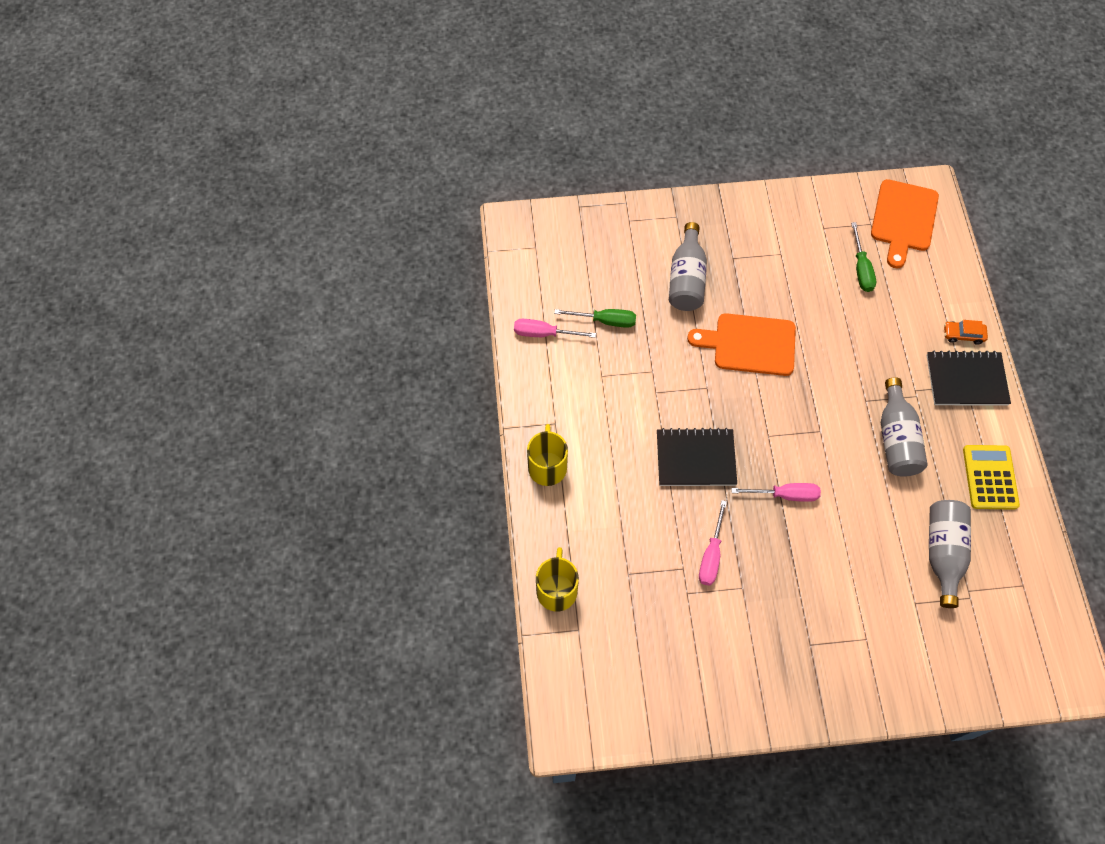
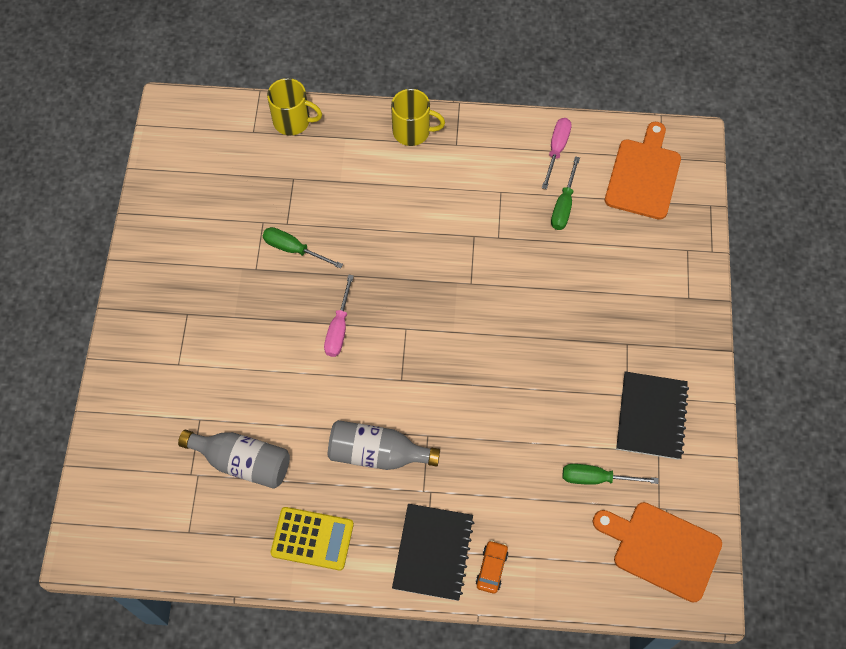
camera: 100 degrees right, 0 degrees up
(686, 279) = (605, 291): grey bottle -> none
(695, 458) = (394, 256): black notebook -> black notebook (651, 416)
(711, 555) = (294, 249): pink screwdriver -> green screwdriver
(750, 344) = (514, 335): orange cutting board -> orange cutting board (643, 175)

